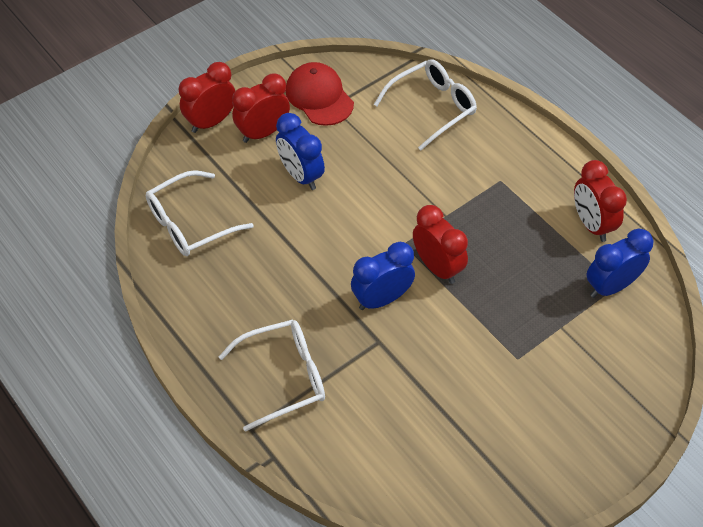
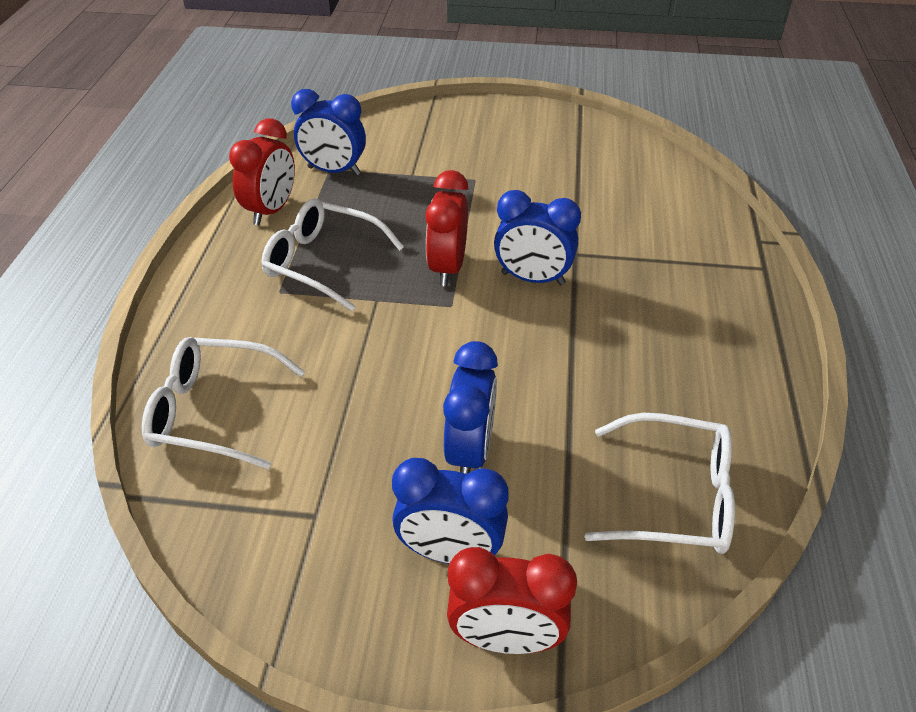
camera: 135 degrees left, 10 degrees down
(263, 132) = (450, 552): red clock -> blue clock
(284, 377) = (696, 282): white glasses -> white glasses (322, 262)
(319, 96) = (312, 544): red cap -> none

